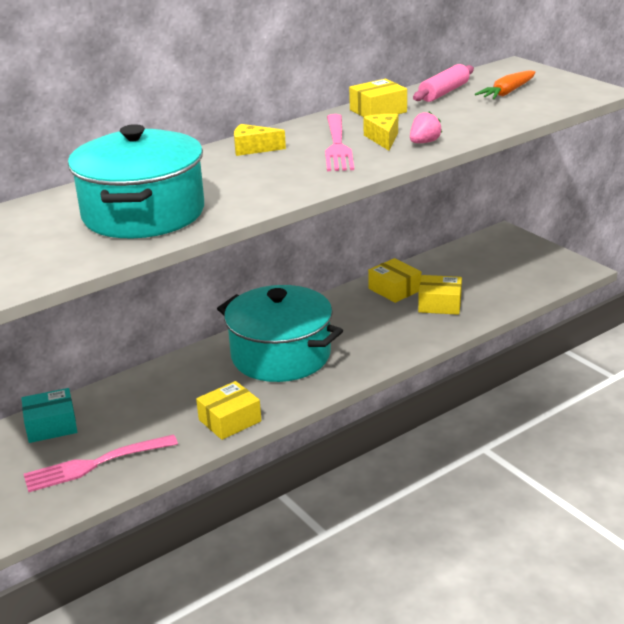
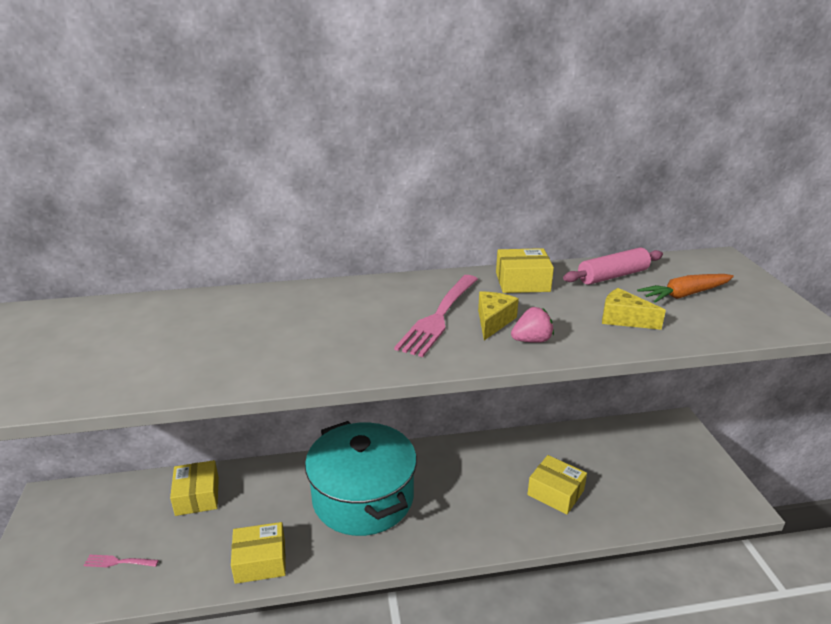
camera: 25 degrees right, 0 degrees up
(51, 425) = (127, 499): turquoise box -> none
(96, 464) = (119, 562): pink fork -> pink fork, size x0.49
(143, 213) = (175, 349): turquoise pot -> none
(253, 149) = (358, 296): yellow cheese -> yellow cheese (624, 319)
(394, 289) = (522, 456): yellow box -> yellow box (197, 496)

